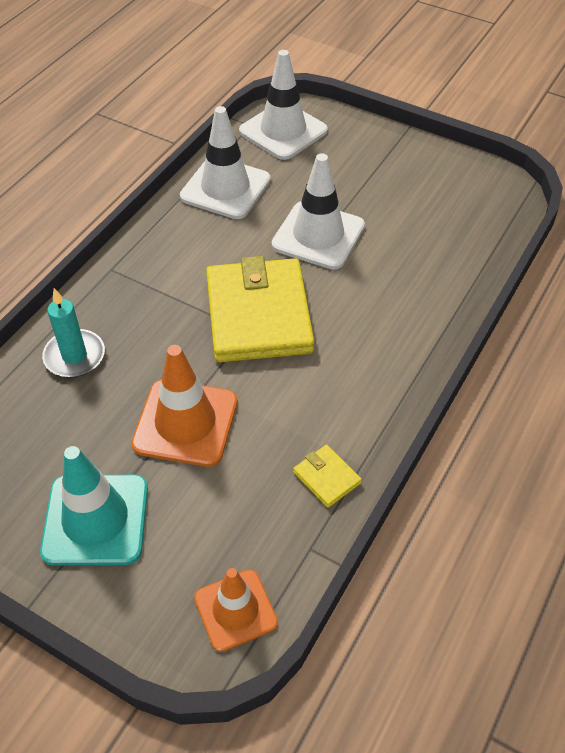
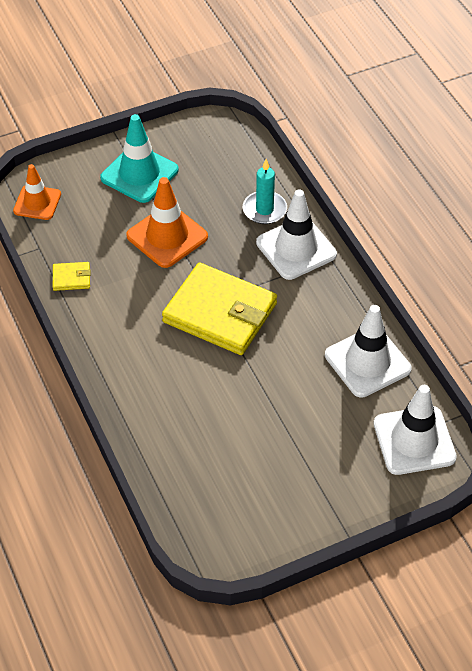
camera: 125 degrees right, 0 degrees up
(318, 235) = (267, 389): white traffic cone -> white traffic cone (296, 248)

